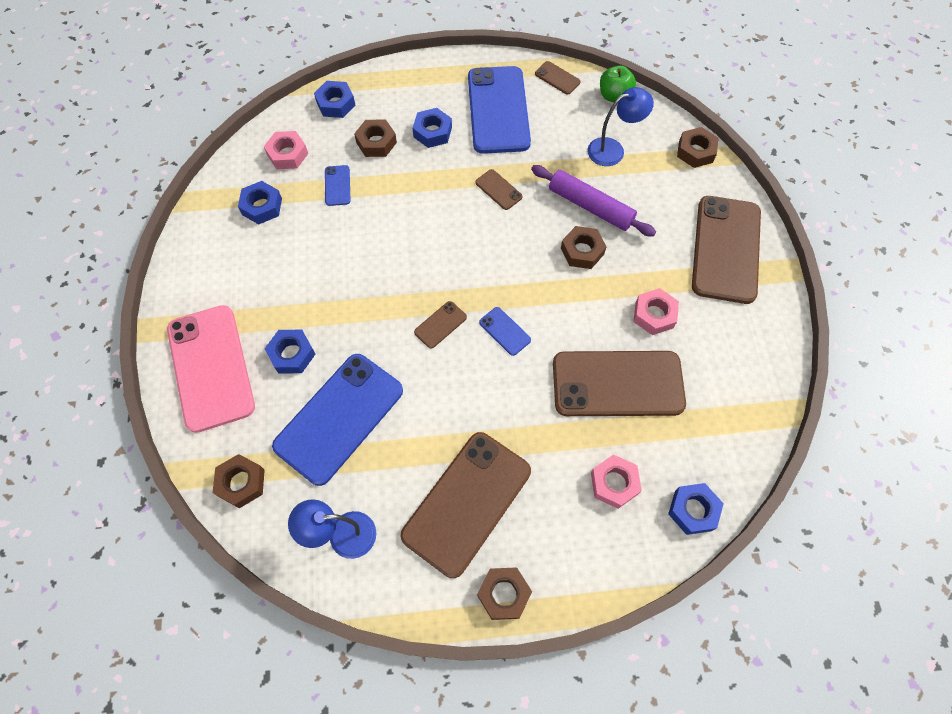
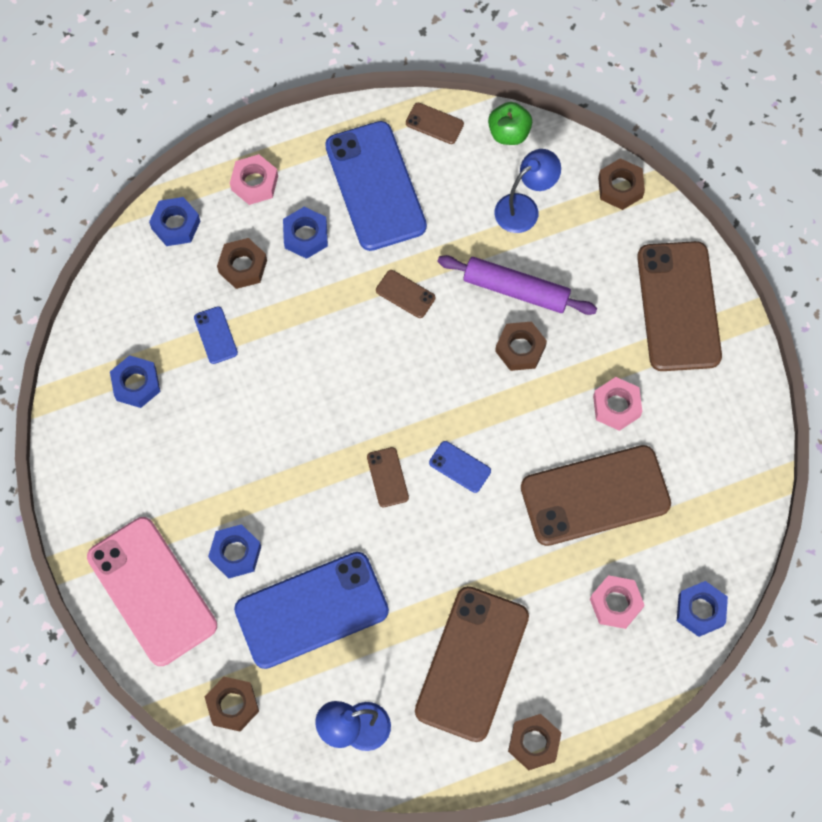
camera: 15 degrees left, 5 degrees up
(287, 154) = (141, 308): pink nut -> pink nut (254, 183)
(339, 418) = (311, 610): blue phone -> blue phone turned 45 degrees clockwise
(440, 325) = (387, 477): brown phone -> brown phone turned 45 degrees counterclockwise

